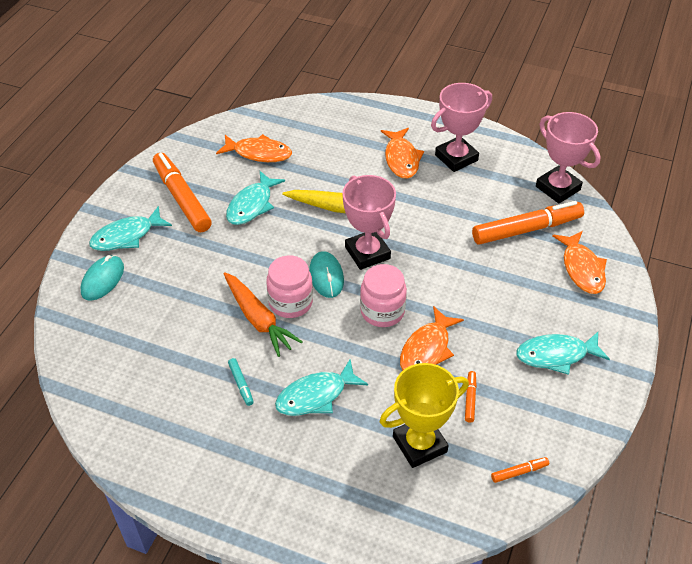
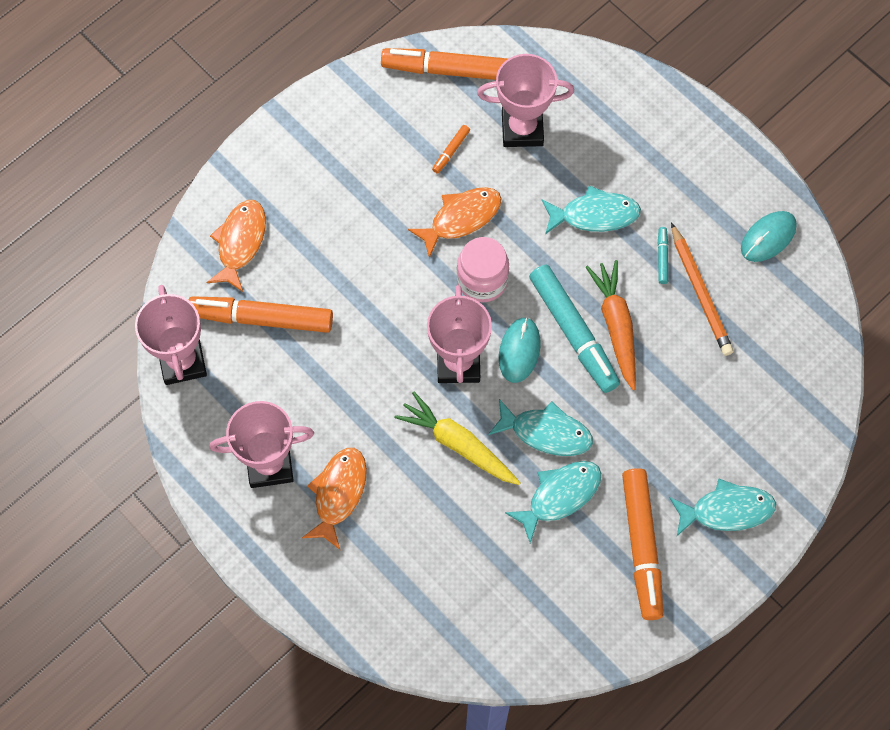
camera: 155 degrees left, 20 degrees up
(102, 280) = (770, 454): turquoise mouse -> turquoise mouse (768, 237)
(197, 369) = (700, 293): none -> orange pencil
(259, 153) = (515, 586): orange fish -> none
(290, 302) = (573, 333): pink jar -> turquoise marker
(419, 444) = (522, 129): yellow trophy -> pink trophy
(519, 472) = (450, 70): orange marker -> orange marker, size x2.38
(556, 355) = (340, 159): turquoise fish -> turquoise fish (546, 432)

